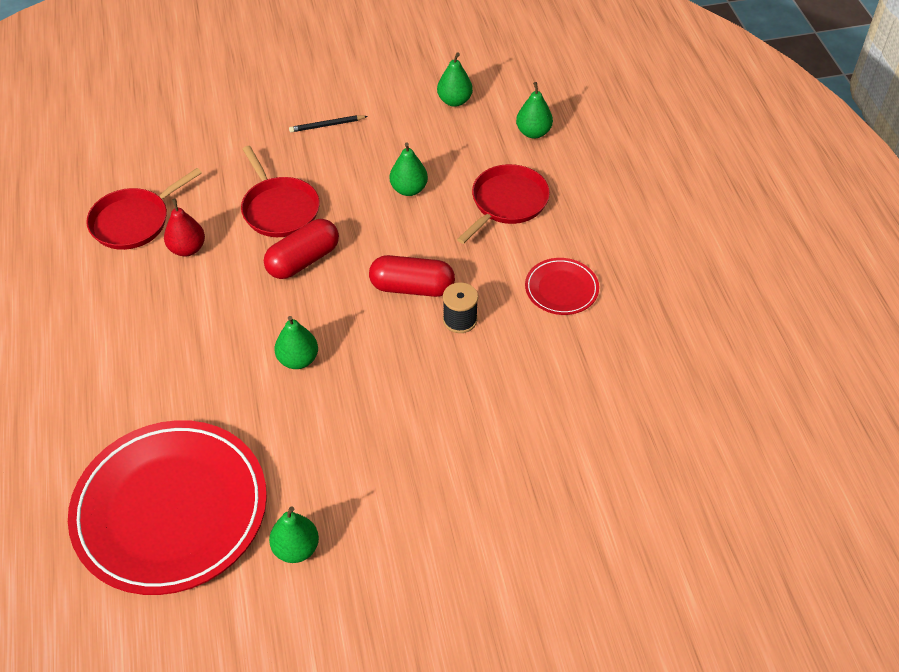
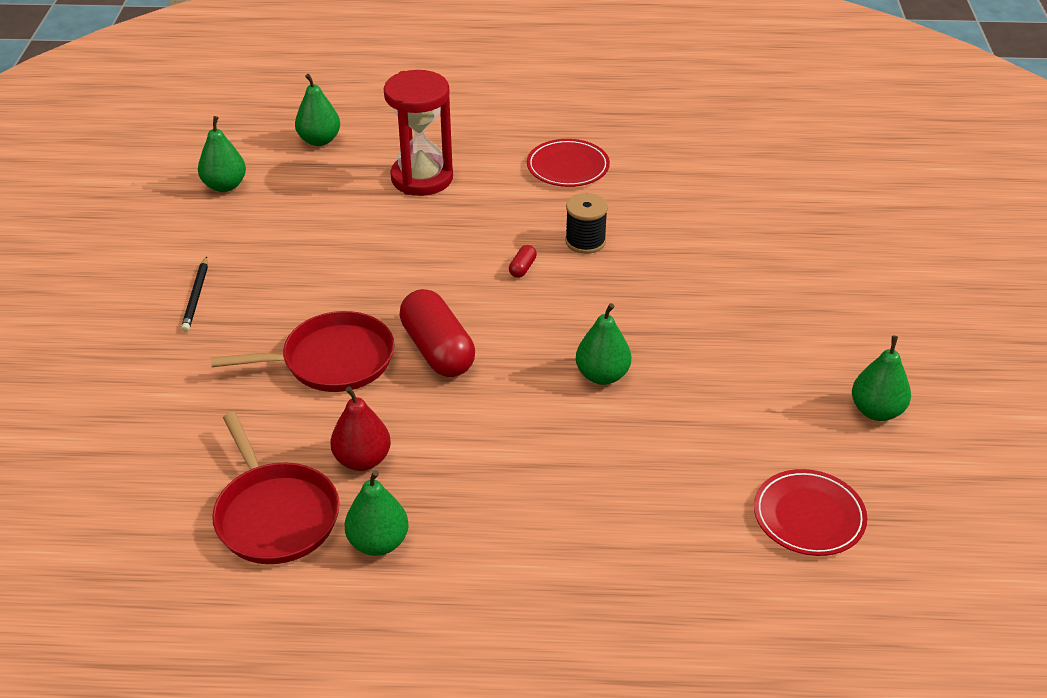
camera: 75 degrees left, 10 degrees down
(170, 510) = (809, 516): red plate -> red plate, size x0.44
(409, 189) = (359, 245): green pear -> green pear (378, 543)
(412, 287) = (522, 268): red capsule -> red capsule, size x0.41
(507, 202) = (422, 178): red pan -> red hourglass

